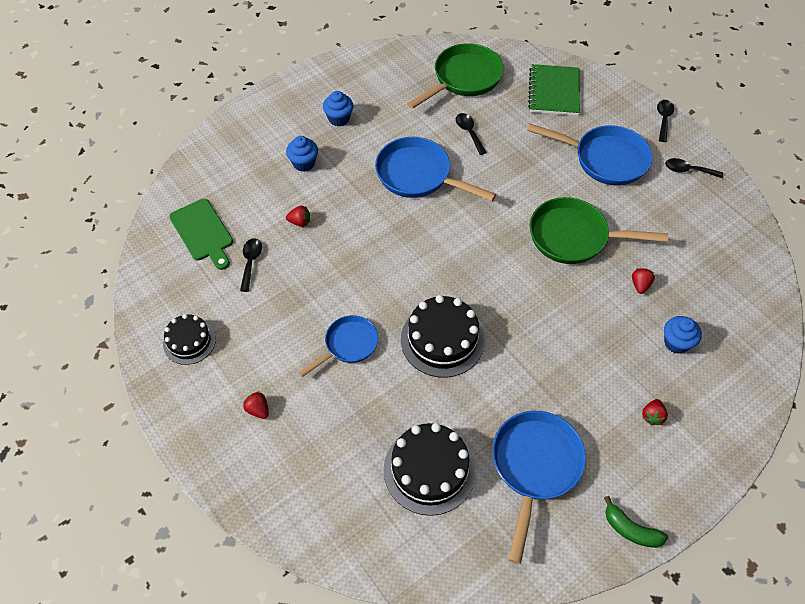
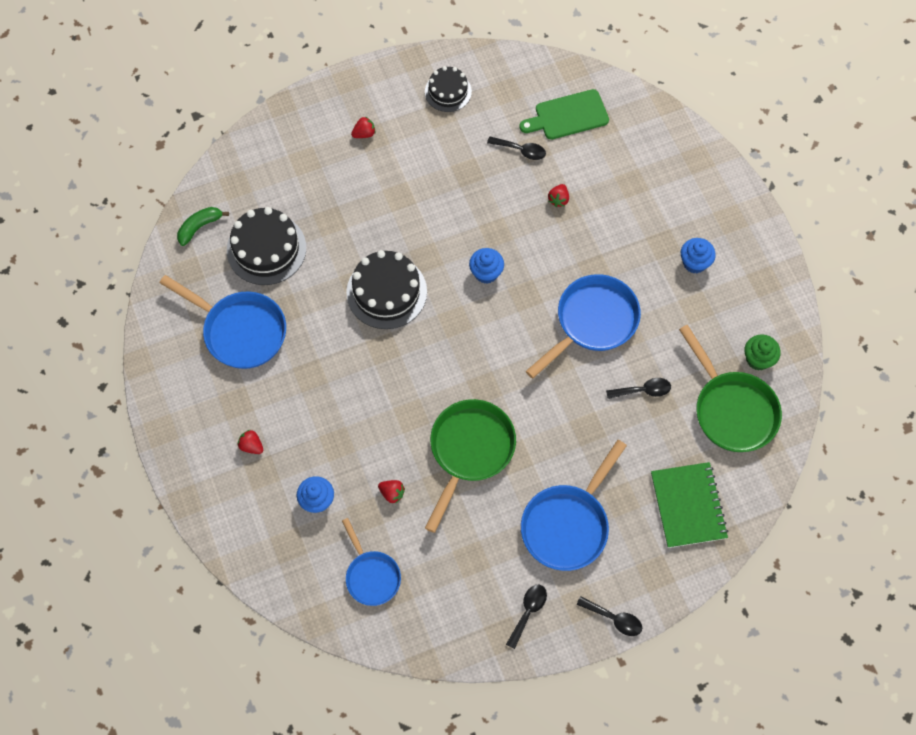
camera: 105 degrees right, 10 degrees up
(304, 163) = (636, 217): blue cupcake -> blue cupcake (486, 273)
(348, 345) = (405, 213): blue pan -> blue pan (371, 576)
(414, 70) = (758, 359): none -> green cupcake
(553, 92) = (688, 506): green notebook -> green notebook turned 60 degrees clockwise
(631, 529) = (161, 387): green banana -> green banana (199, 227)

